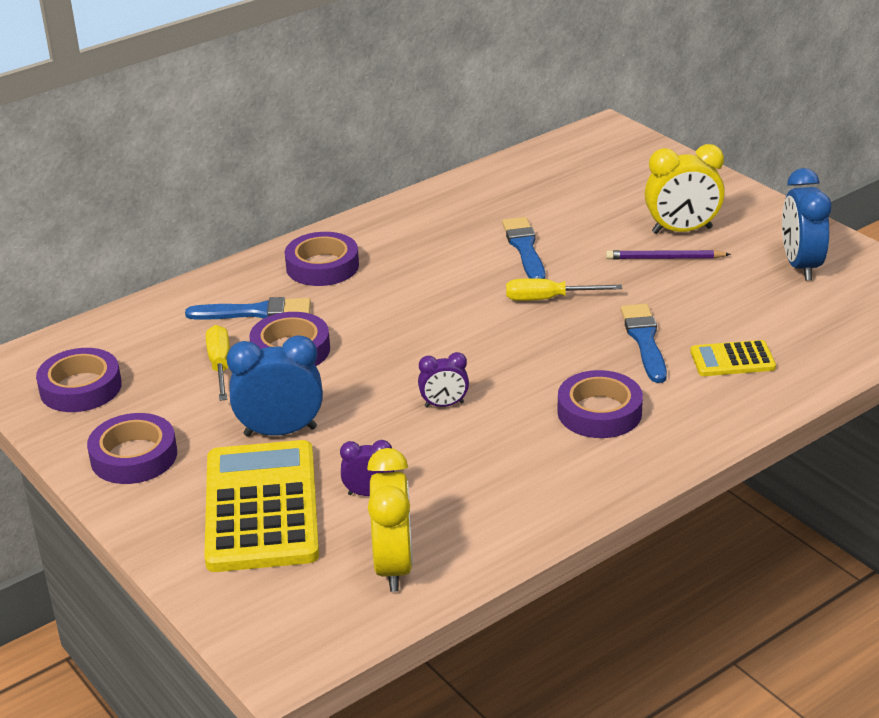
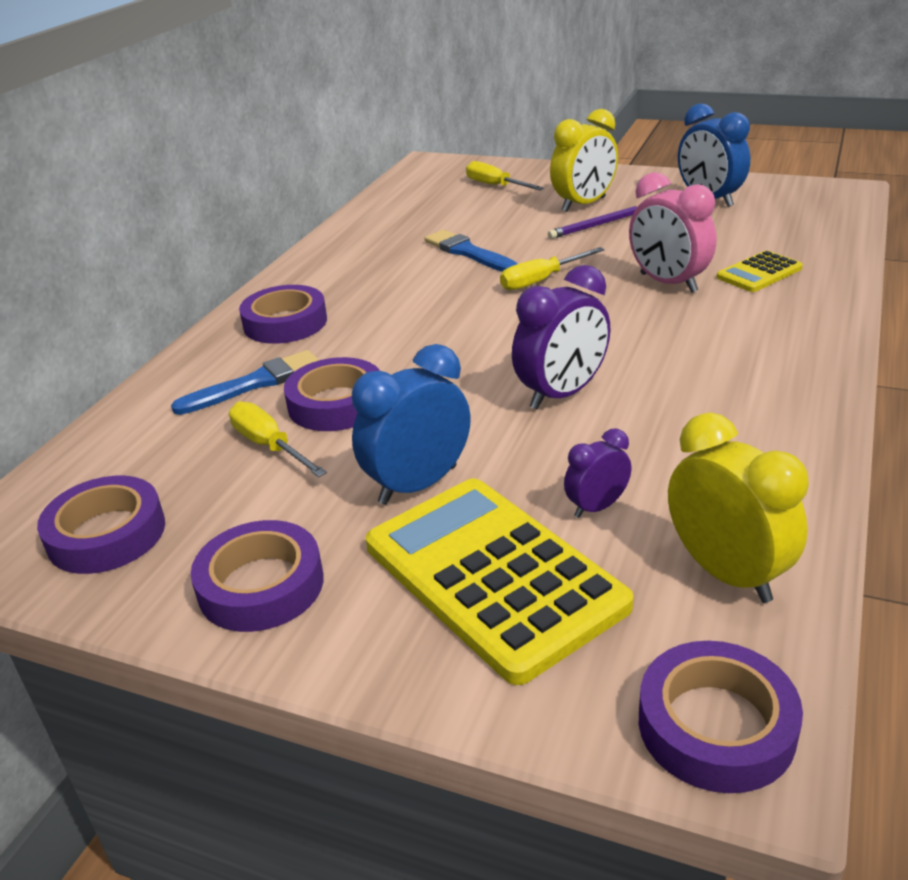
camera: 30 degrees left, 0 degrees up
(444, 405) = (562, 394): purple clock -> purple clock, size x1.79
(599, 412) = (713, 348): purple tape -> purple tape (716, 726)
(632, 180) = (495, 186): none -> yellow screwdriver
(644, 340) = (668, 283): blue brush -> pink clock

